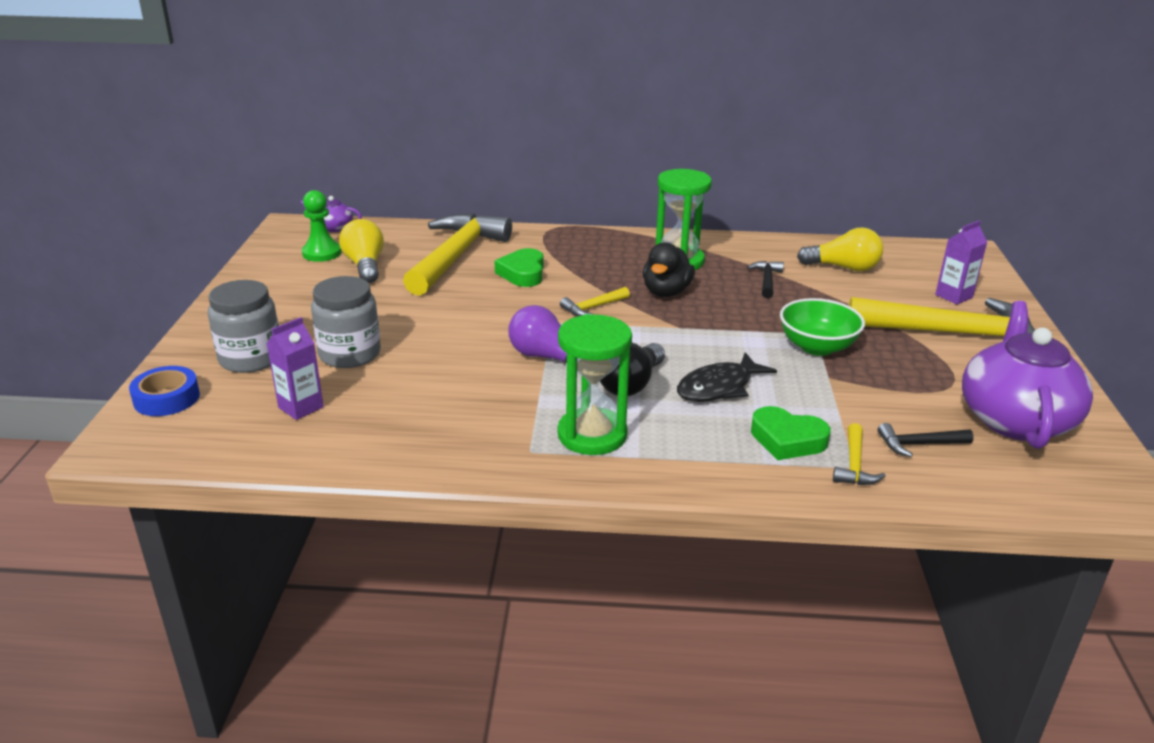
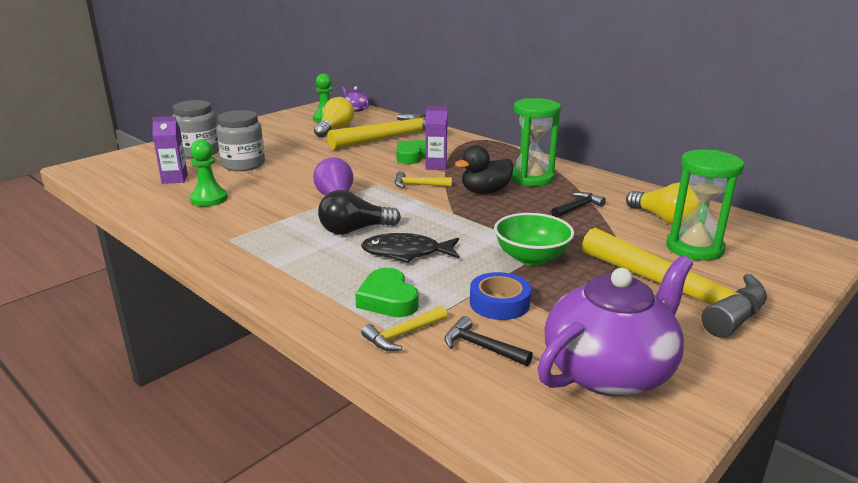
camera: 40 degrees right, 5 degrees down
(167, 398) = (135, 156): blue tape -> blue tape (499, 303)
(404, 415) = (209, 199): none -> green pawn
(592, 435) = (277, 246): green hourglass -> green hourglass (694, 248)
(953, 296) = (737, 269): purple carton -> purple carton (436, 166)

